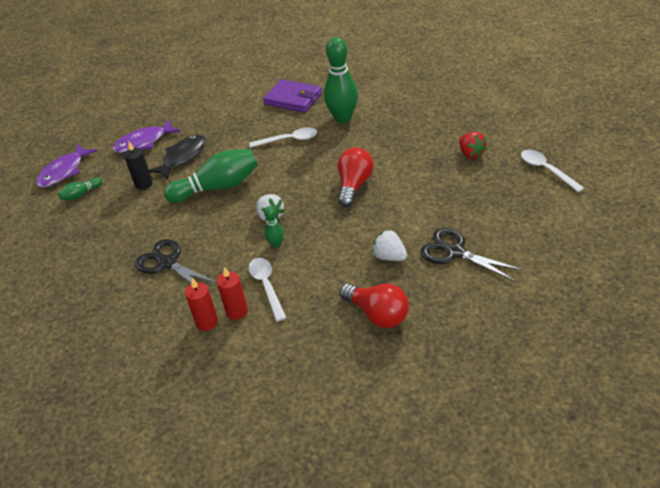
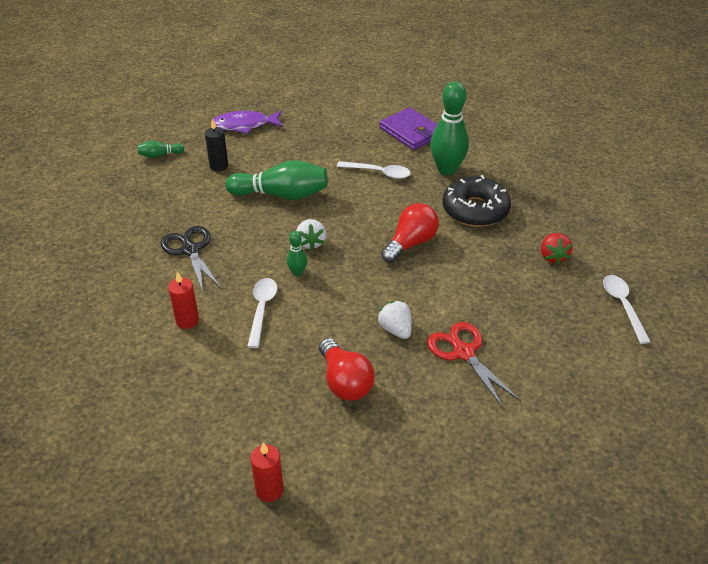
camera: 20 degrees right, 0 degrees up
(64, 171) = (159, 128): purple fish -> none
(183, 157) = (269, 153): black fish -> none
(237, 311) = (220, 322): red candle -> red candle (269, 490)
(387, 141) = (475, 210): none -> black donut
(455, 252) = (464, 353): black scissors -> red scissors

